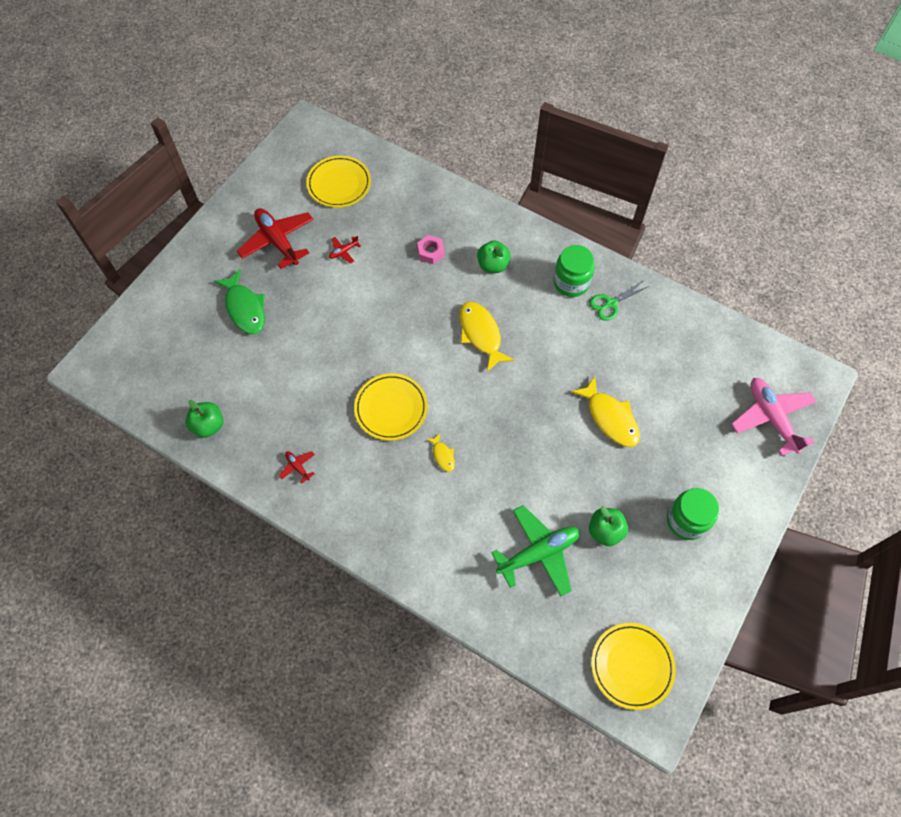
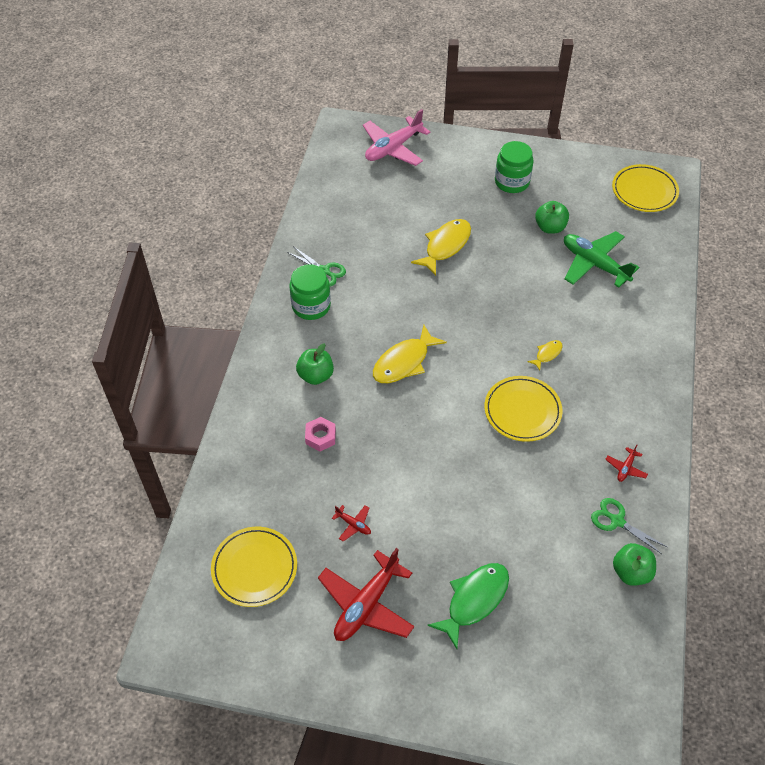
camera: 110 degrees left, 10 degrees down
(254, 436) = (617, 521): none -> green scissors

